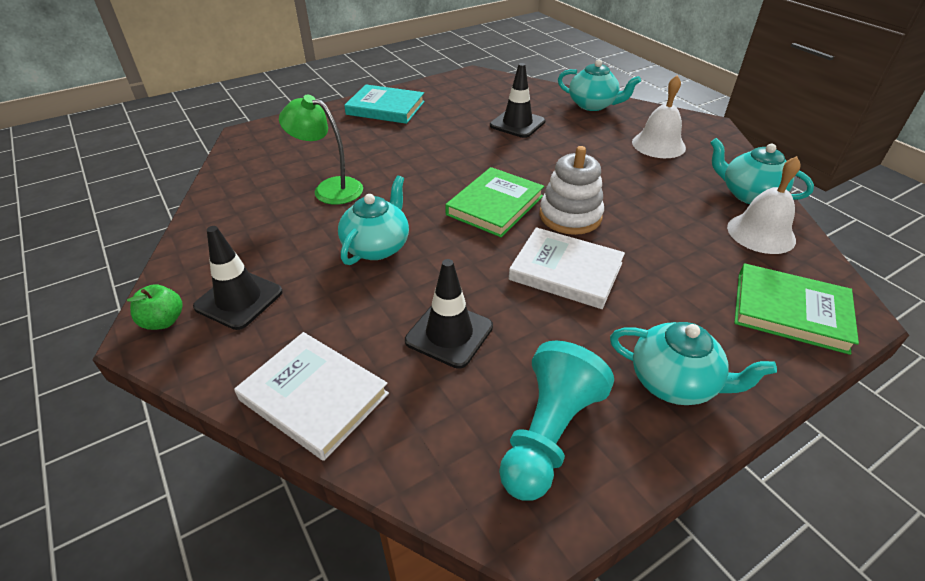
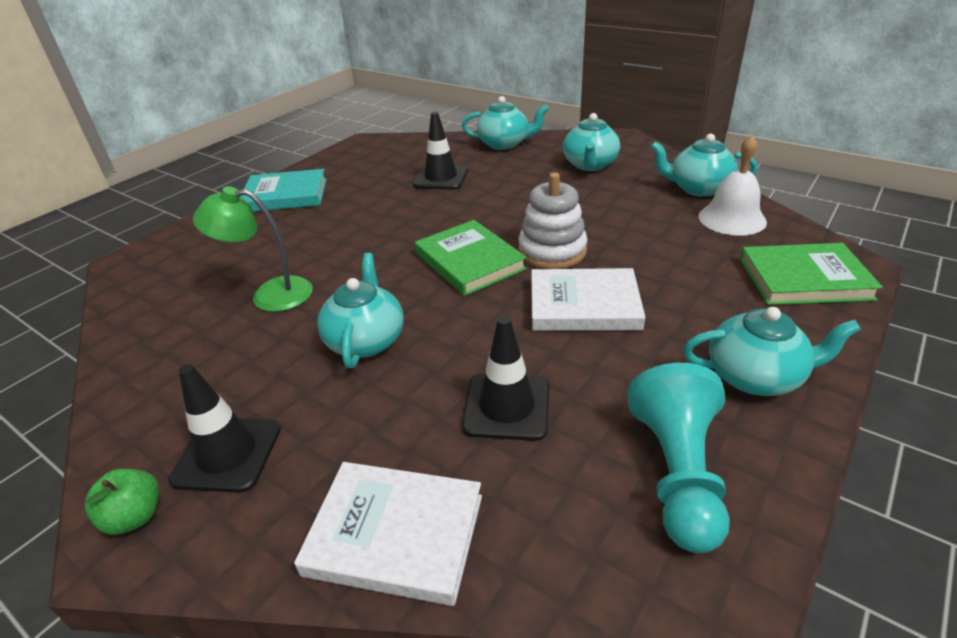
camera: 20 degrees left, 5 degrees down
(495, 205) = (469, 261): green book -> green book turned 45 degrees counterclockwise
(658, 144) = (590, 165): white bell -> turquoise teapot

